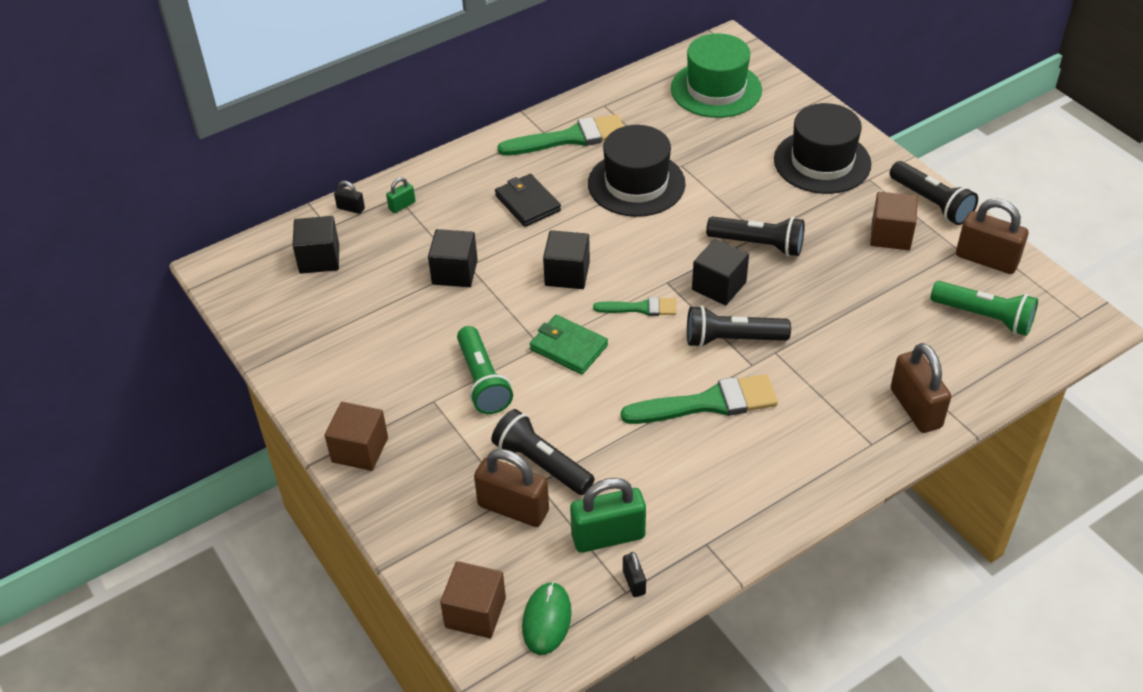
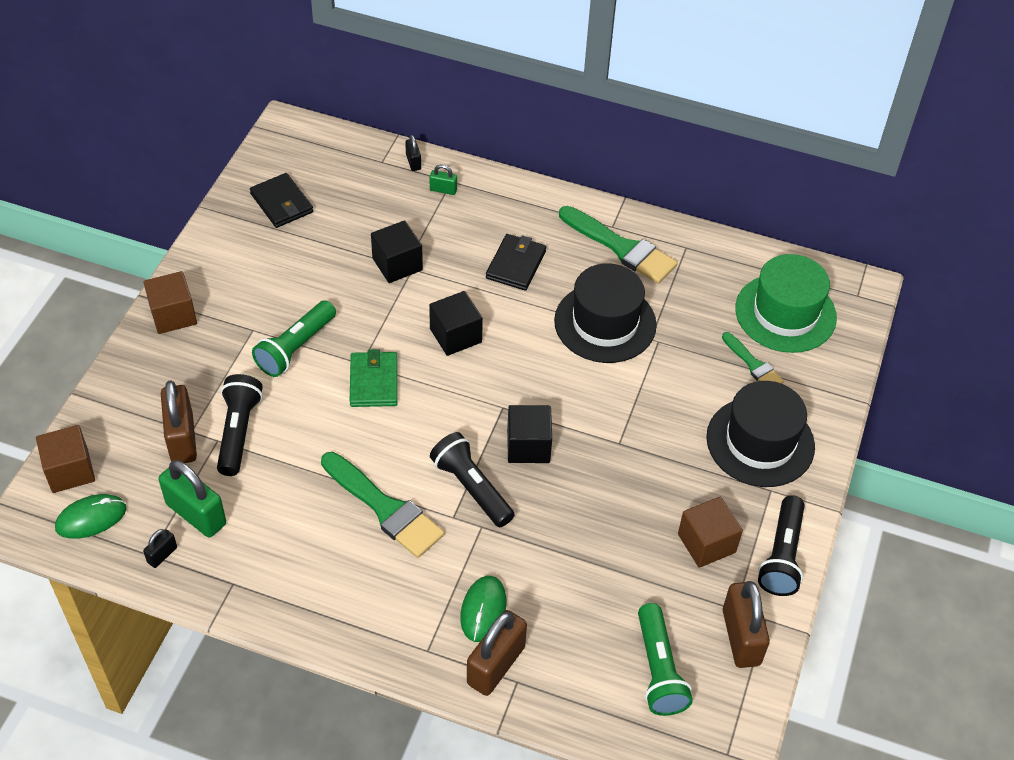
camera: 50 degrees right, 5 degrees up
(305, 313) = (281, 203): none -> black wallet
(319, 258) = (344, 177): black cube -> none
(640, 308) = (456, 405): green brush -> green brush (753, 364)
(758, 245) = (604, 448): black flashlight -> none
(857, 390) = (483, 610): none -> green mouse

